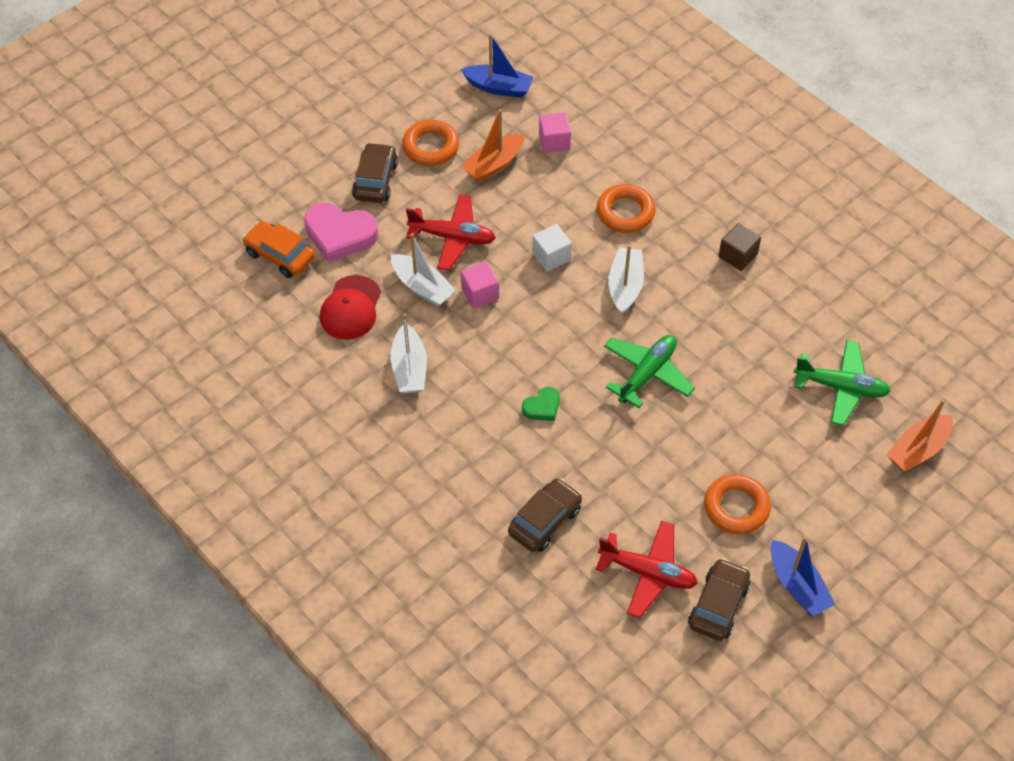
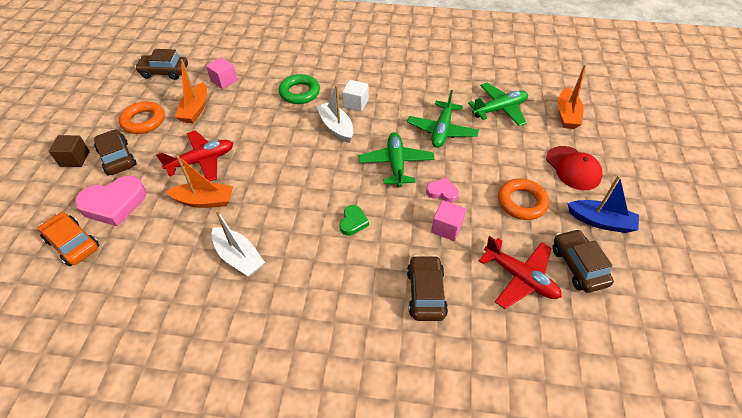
camera: 40 degrees left, 5 degrees down
(280, 255) = (73, 244): orange car -> orange car turned 45 degrees clockwise
(350, 308) = (160, 245): red cap -> red cap (573, 168)
(422, 287) = (204, 201): white boat -> orange boat
(480, 293) = (249, 182): pink cube -> pink cube (446, 228)
(498, 87) = (164, 72): blue boat -> brown car
(551, 256) = (277, 136): white cube -> white cube (355, 103)
(625, 212) = (299, 92): orange ring -> green ring
(647, 573) = (520, 277): red plane -> red plane turned 60 degrees clockwise
(663, 438) = (442, 192): none -> pink heart
(737, 255) = (381, 80): brown cube -> brown cube (75, 159)
(740, 368) = (442, 130): none -> green plane

